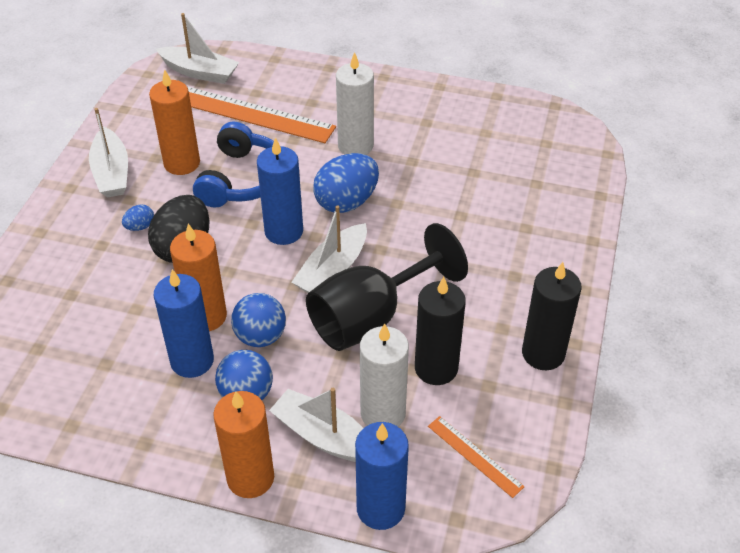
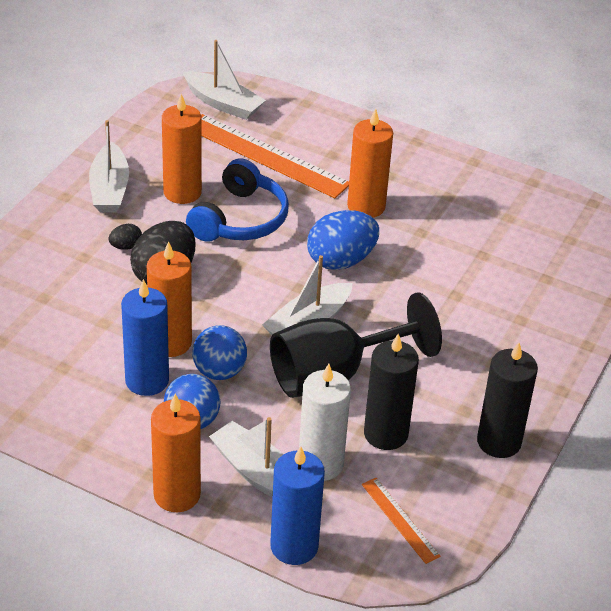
camera: 10 degrees right, 5 degrees down
(140, 227) = (126, 246): blue egg -> black egg
(283, 231) = (268, 277): blue candle -> none
(355, 146) = (366, 206): white candle -> orange candle

